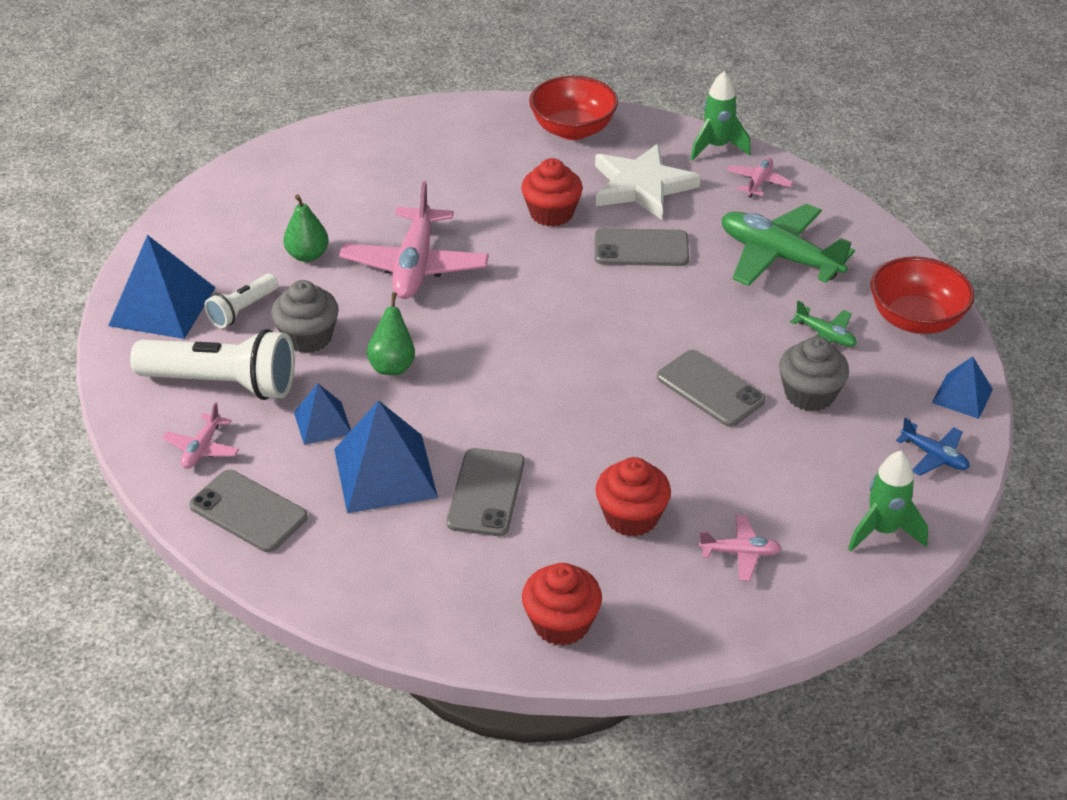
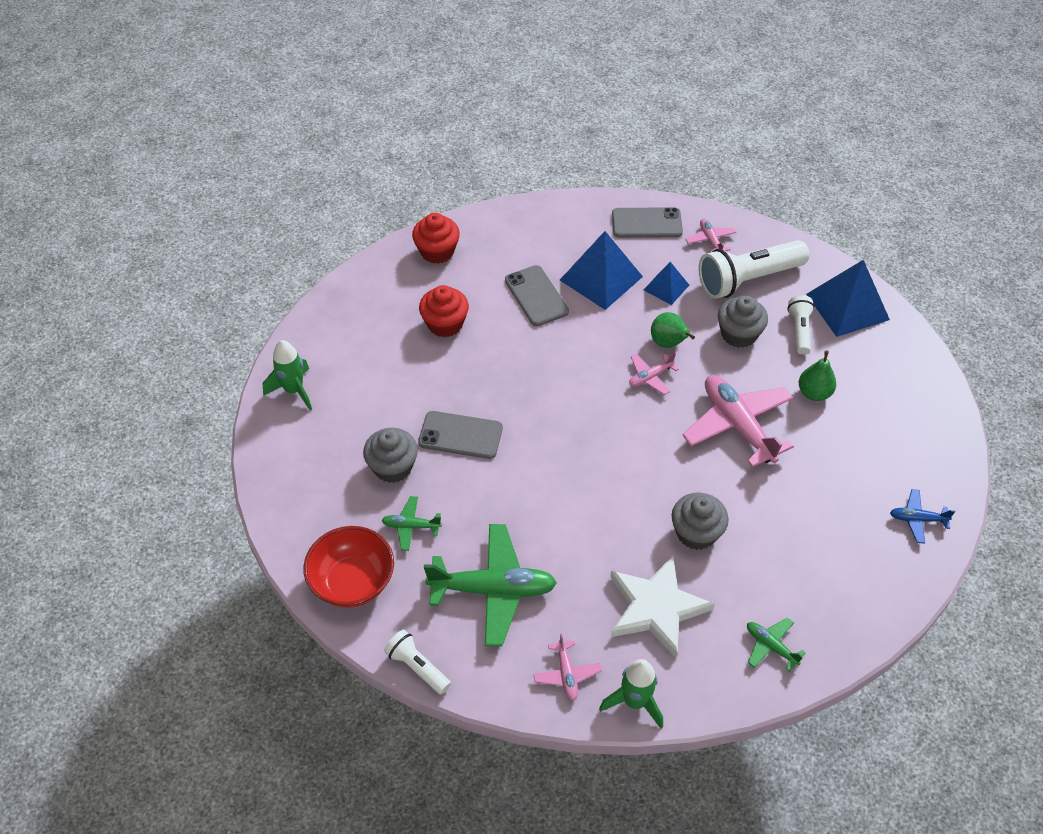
camera: 145 degrees right, 10 degrees up
(551, 213) = (696, 533): red cupcake -> grey cupcake
(573, 130) = (771, 646): red bowl -> green plane
(641, 248) = (601, 536): grey phone -> none
(740, 553) = (369, 334): pink plane -> pink plane (650, 377)
(889, 238) = (417, 667): none -> white flashlight
(934, 456) = (285, 462): blue plane -> blue plane (917, 519)
(962, 396) = (286, 524): blue pyramid -> none

